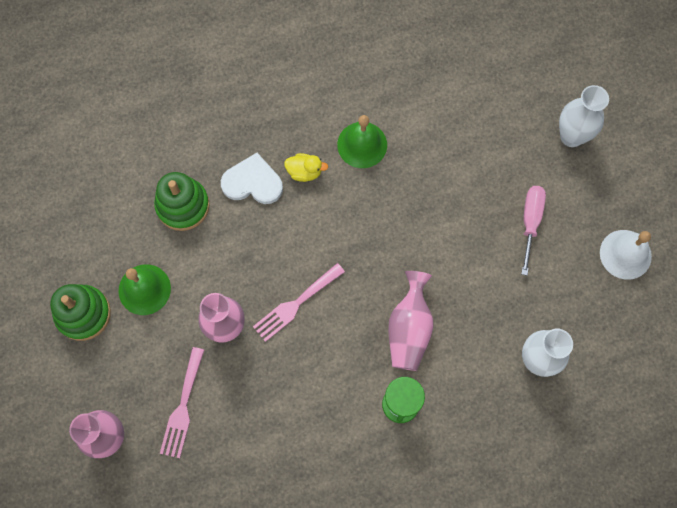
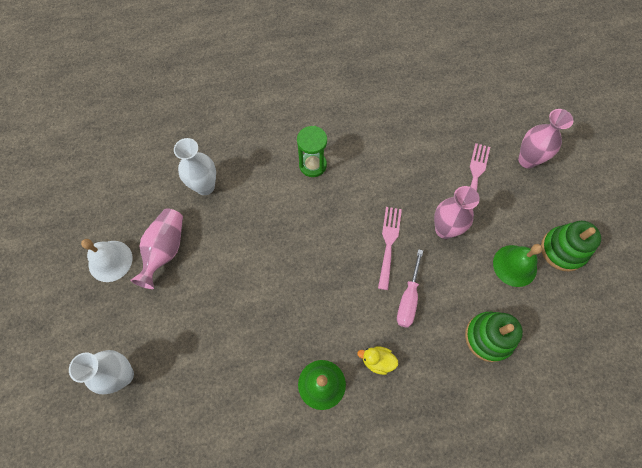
camera: 175 degrees left, 5 degrees down
(252, 182) = (425, 354): white heart -> none
(295, 304) = (389, 243): pink fork -> pink fork turned 45 degrees counterclockwise
(409, 329) = (299, 217): pink vase -> pink vase (165, 250)
(530, 222) = (182, 295): pink screwdriver -> pink screwdriver (408, 299)

